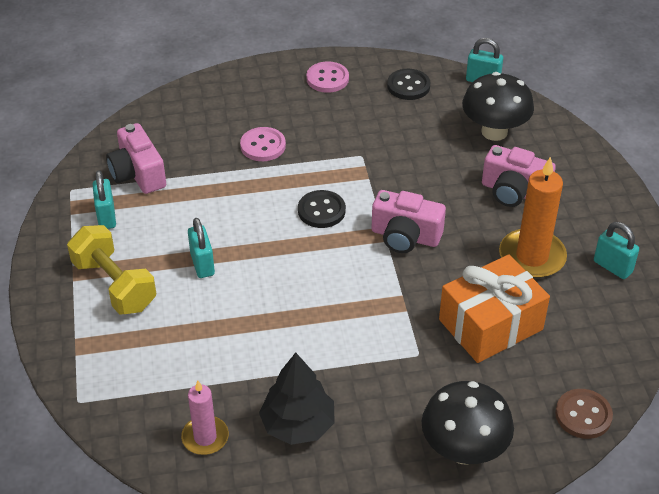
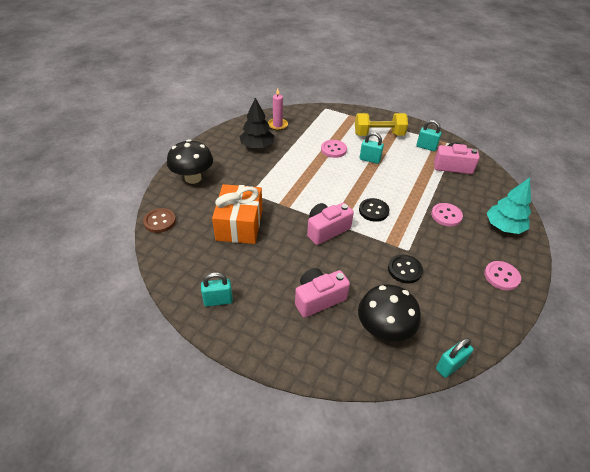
camera: 125 degrees right, 0 degrees up
(214, 319) = (333, 149): none -> pink button
(236, 96) = (504, 227): none -> turquoise tree
(408, 86) = (468, 315): black button -> black button (404, 270)
(532, 257) = (262, 270): orange candle -> none

